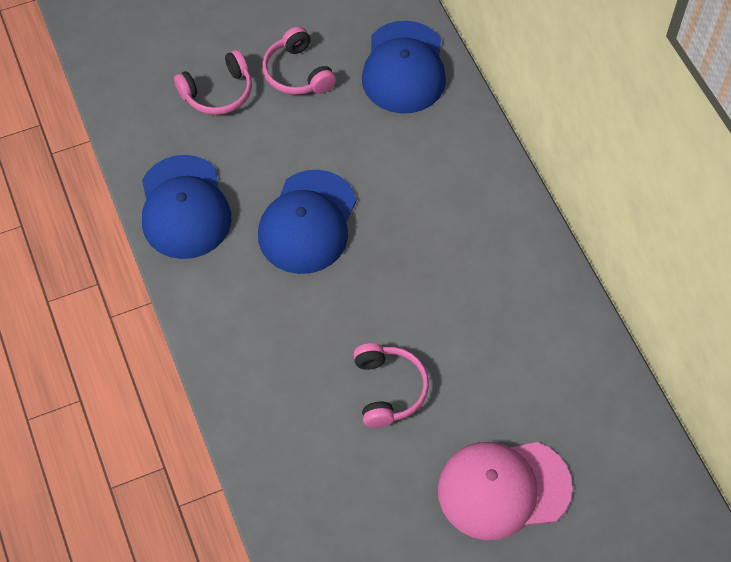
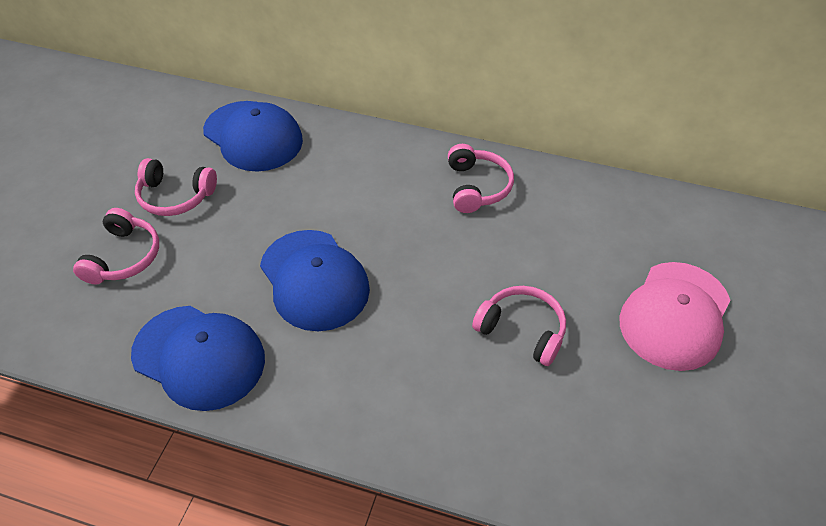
camera: 50 degrees left, 10 degrees down
(506, 260) = (477, 187): none -> pink headphones

